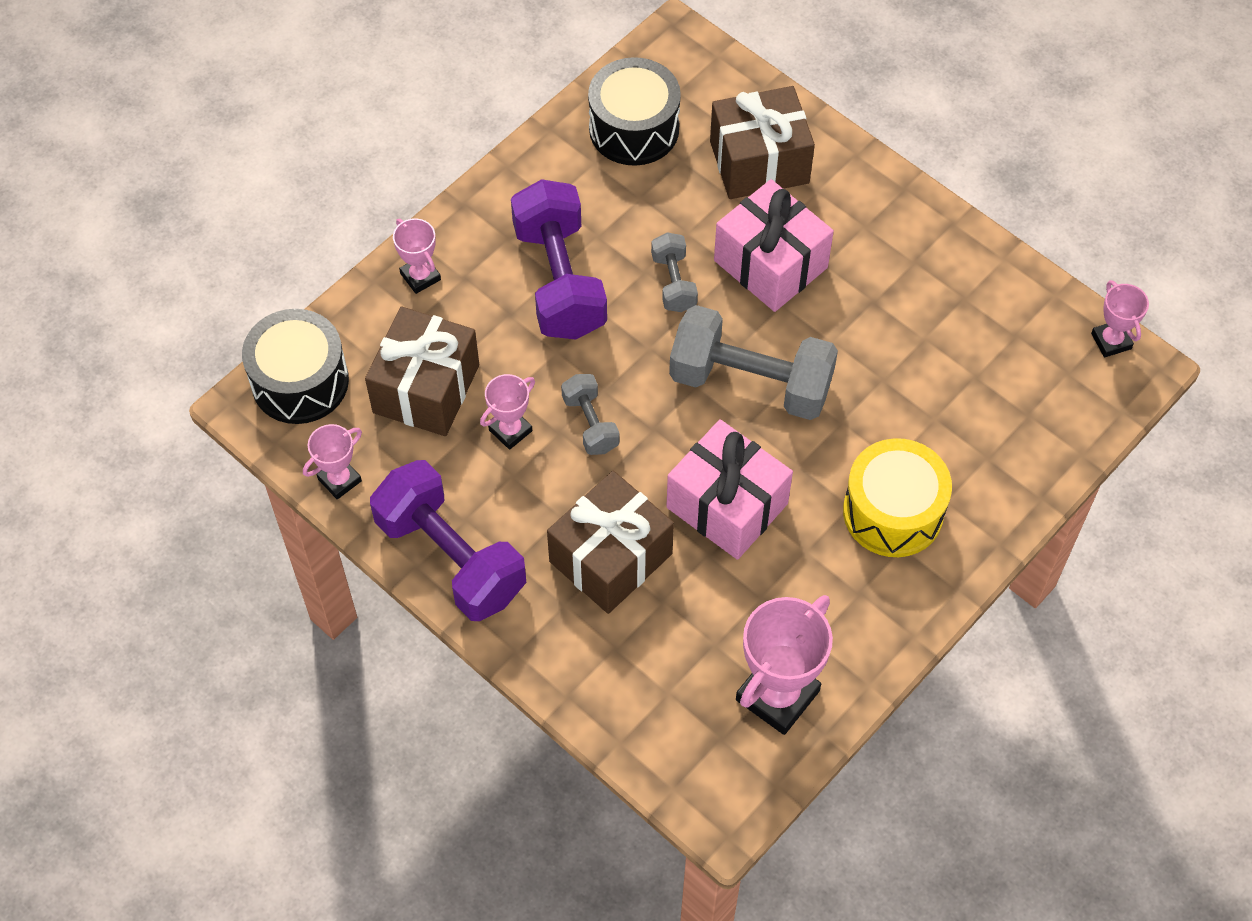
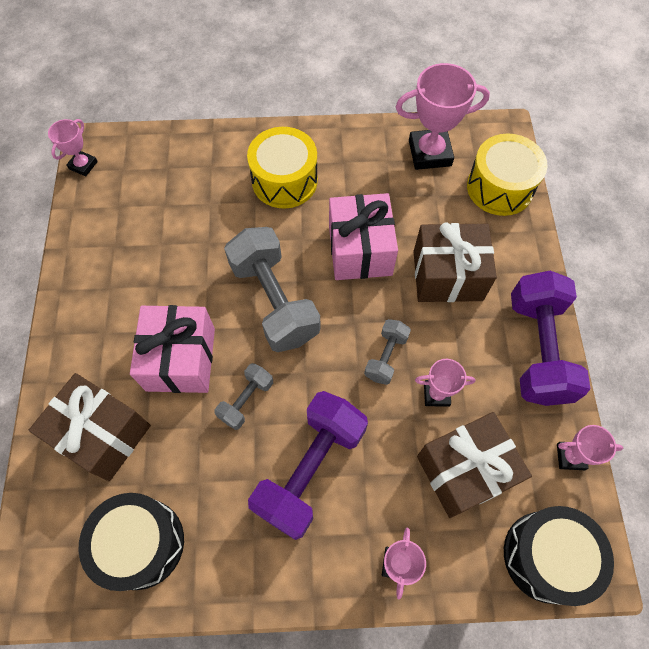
camera: 135 degrees left, 5 degrees up
(654, 721) = (500, 187): none -> yellow drum

